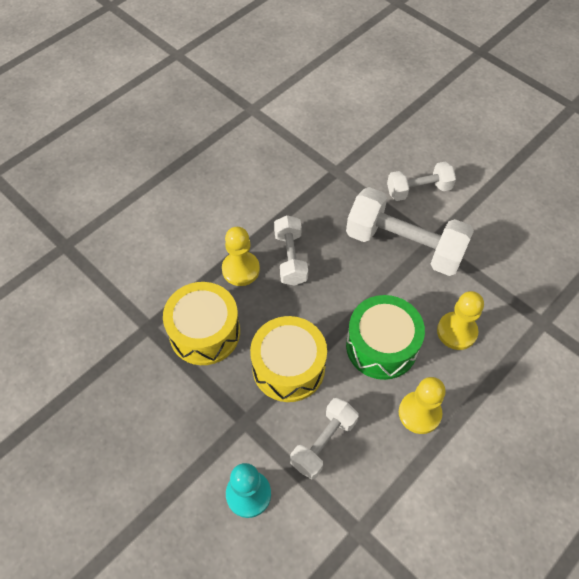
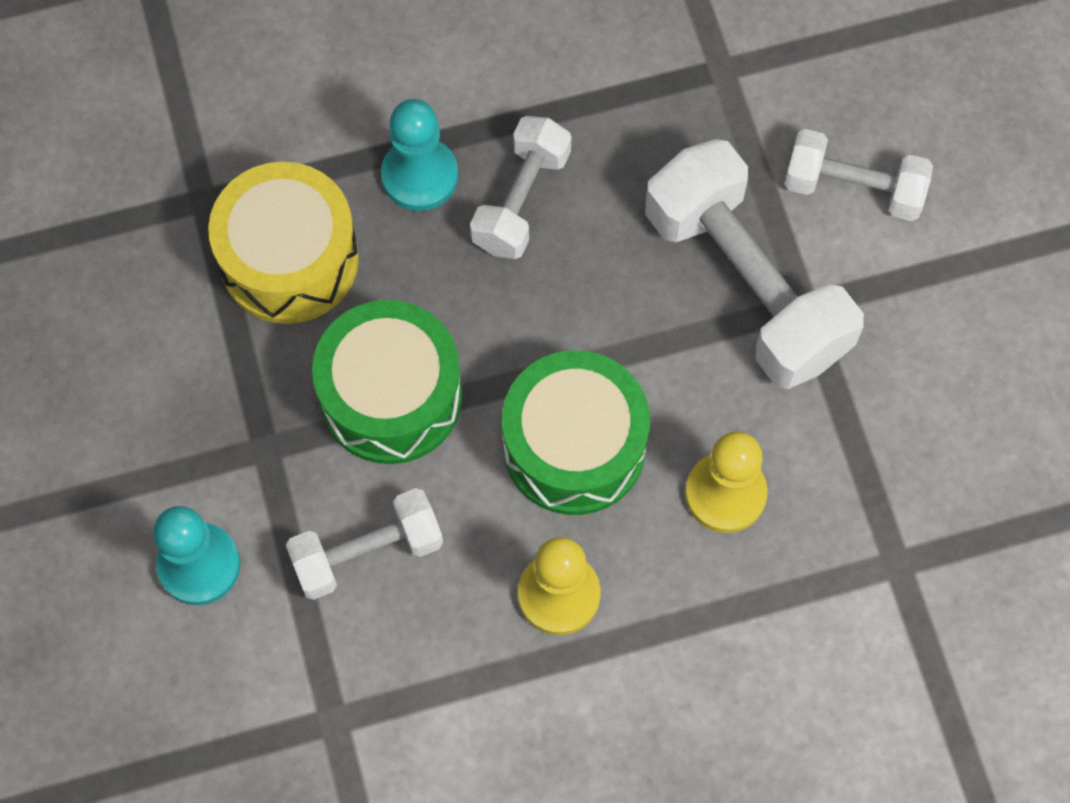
camera: 30 degrees right, 10 degrees up
(241, 269) = (420, 176): yellow pawn -> turquoise pawn
(288, 367) = (391, 396): yellow drum -> green drum

